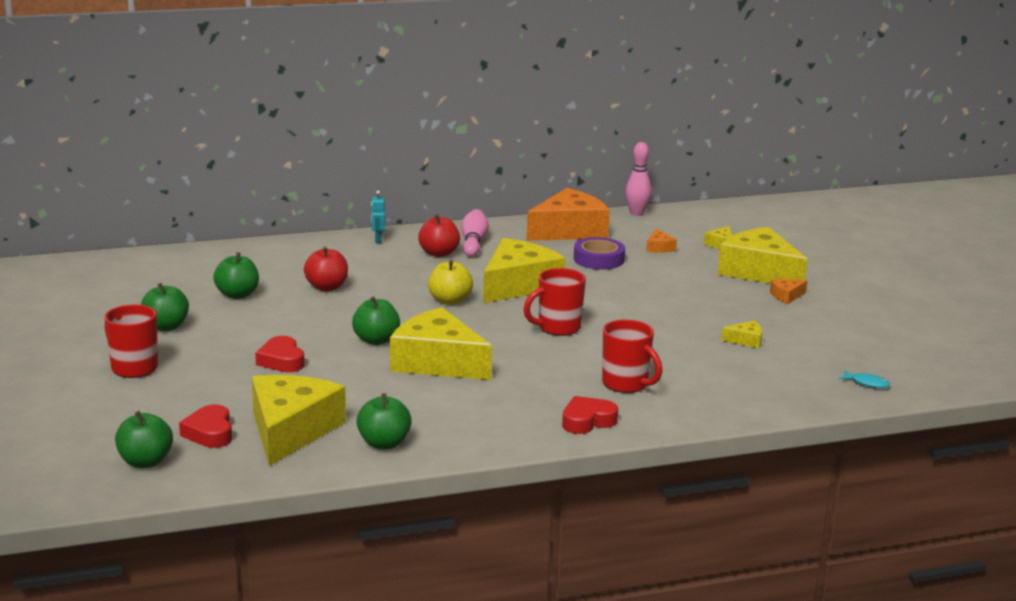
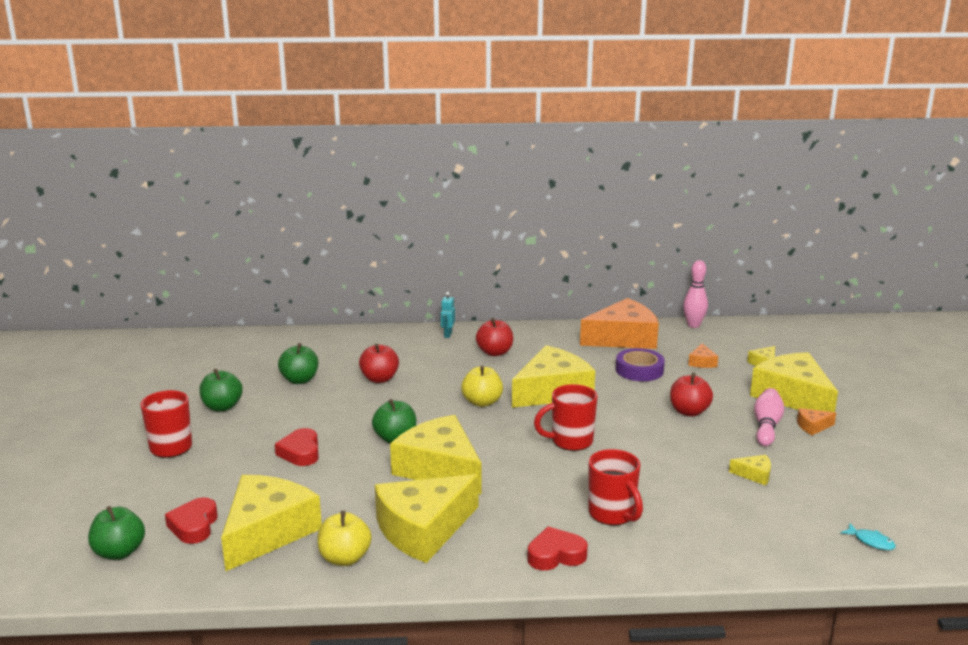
camera: 15 degrees right, 0 degrees up
(384, 443) = (345, 558): green apple -> yellow apple
(449, 413) = (423, 529): none -> yellow cheese
(473, 243) = (530, 344): pink bowling pin -> pink bowling pin (766, 426)
(663, 293) = (689, 411): none -> red apple

